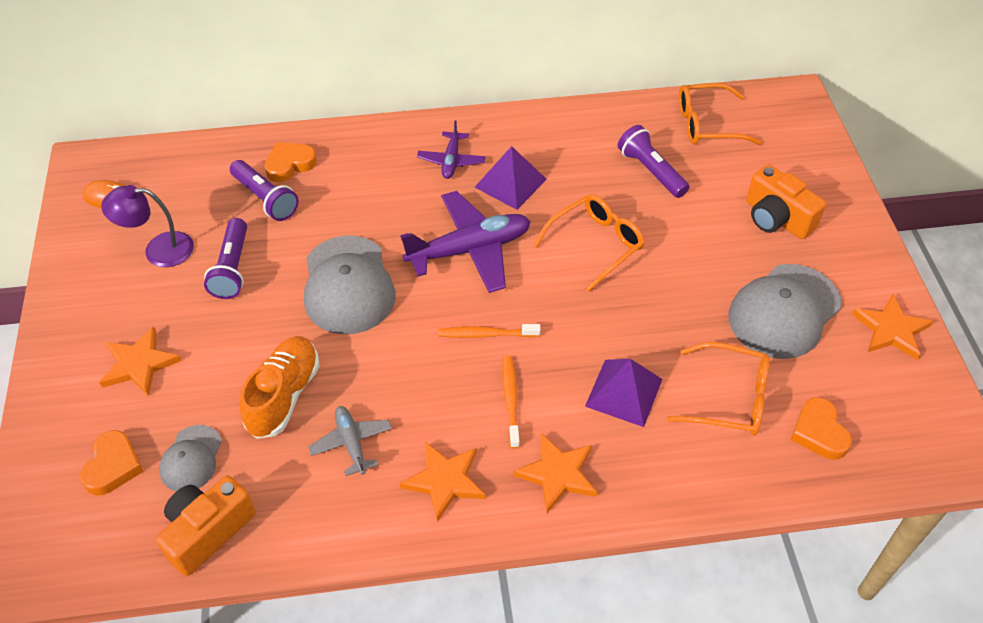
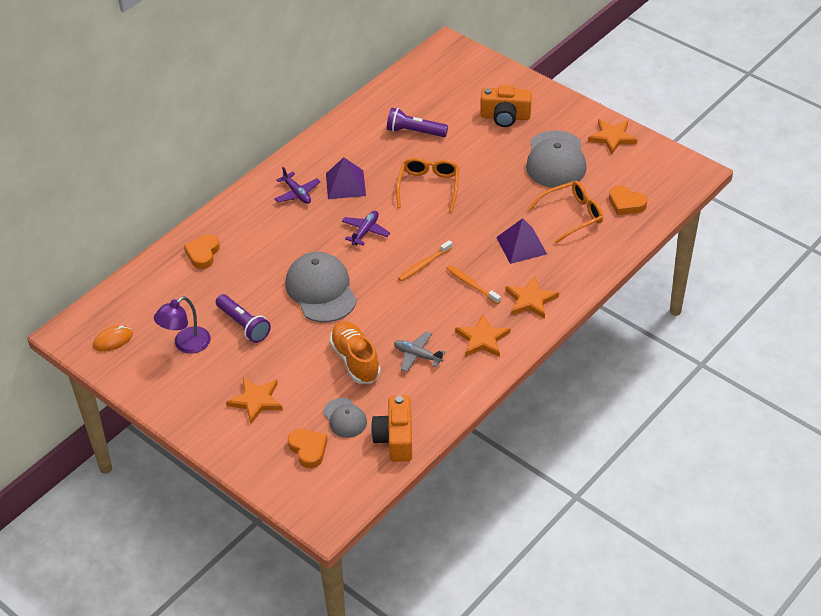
camera: 40 degrees left, 5 degrees down
(265, 199) = (213, 280): purple flashlight -> none
(348, 285) = (321, 290): grey cap -> grey cap turned 150 degrees counterclockwise
(469, 250) = (365, 231): purple plane -> purple plane, size x0.53
(708, 124) = (417, 88): orange glasses -> none

